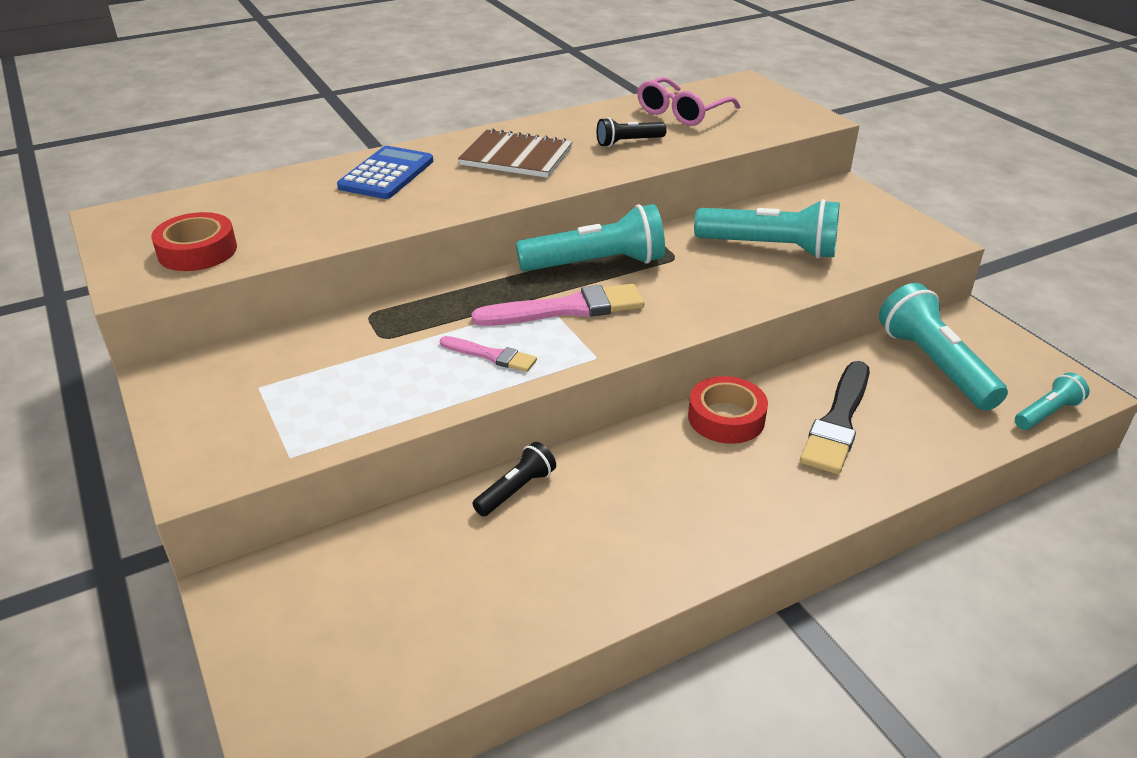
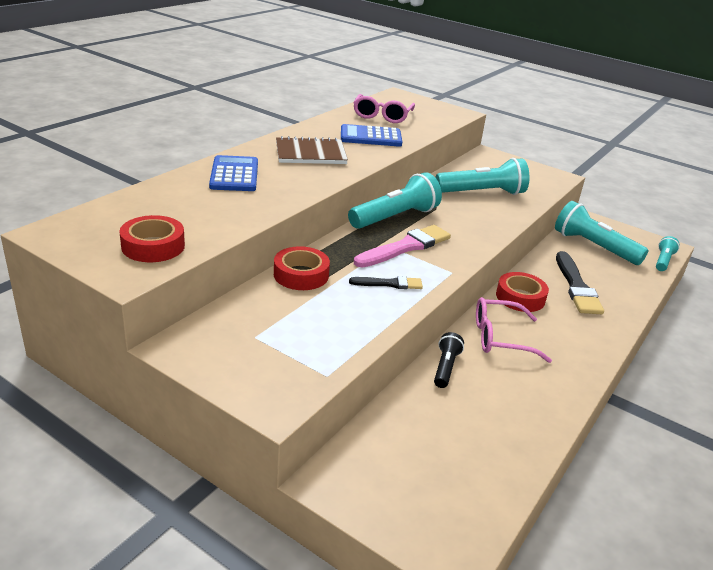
camera: 30 degrees left, 5 degrees down
(390, 320) = (301, 275): none -> red tape
(491, 355) = (389, 284): pink brush -> black brush
(628, 142) = (370, 137): black flashlight -> blue calculator
(636, 469) = (500, 338): none -> pink glasses

